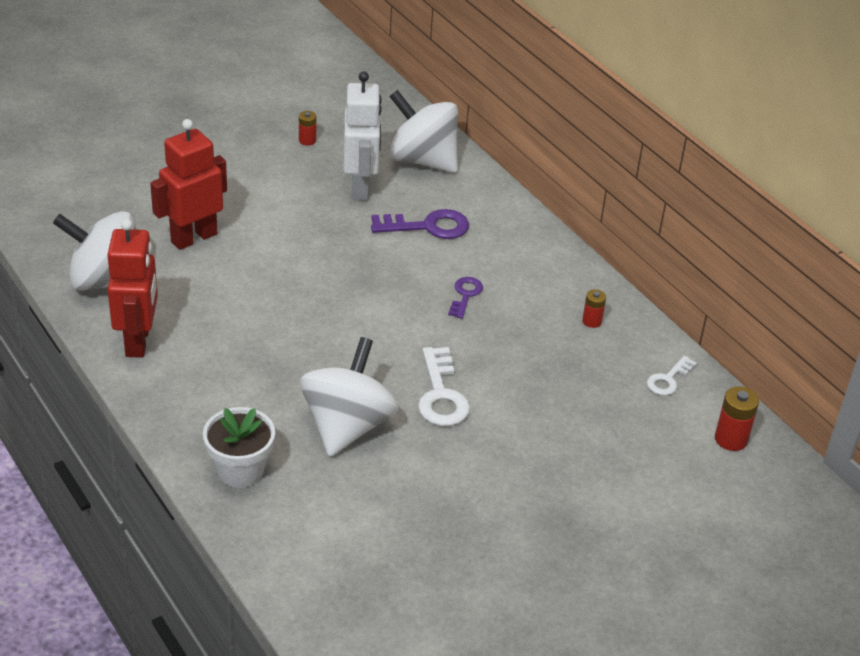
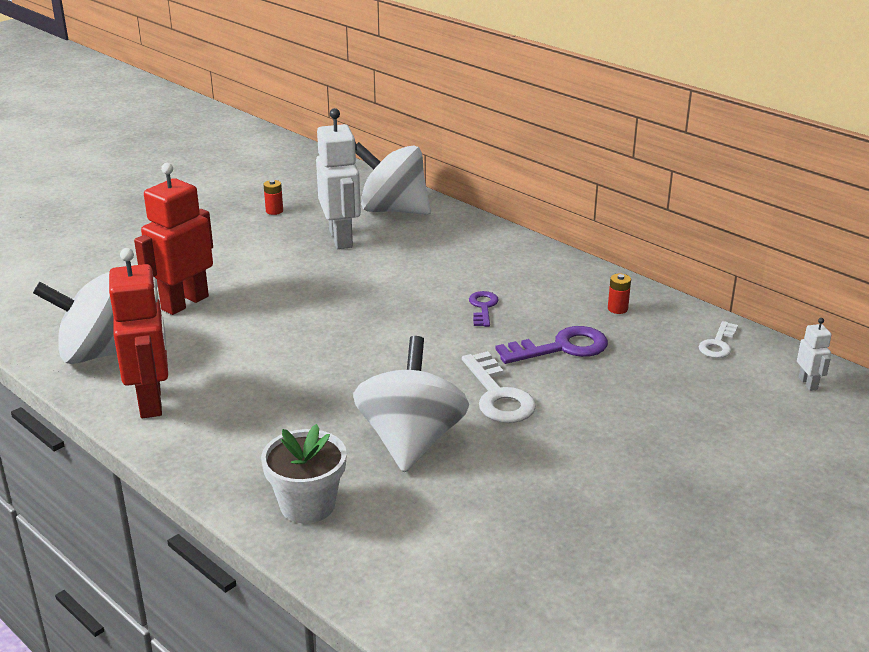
camera: 10 degrees left, 10 degrees down
(427, 226) = (420, 259): purple key -> purple key (561, 348)
(731, 439) = (808, 383): red battery -> white robot

